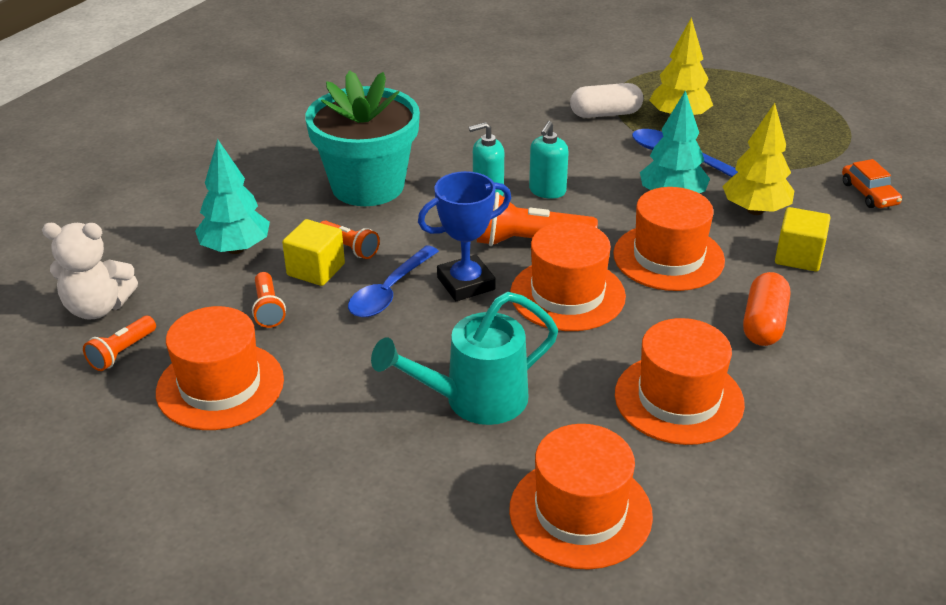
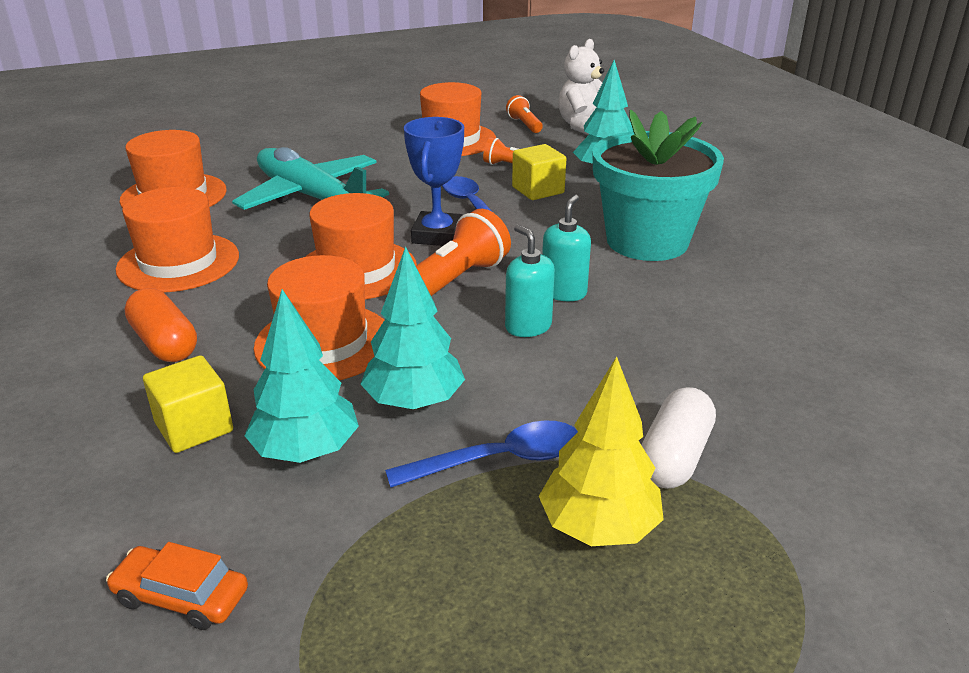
camera: 125 degrees right, 5 degrees down
(349, 248) = (552, 208): orange flashlight -> none
(475, 400) = (312, 198): turquoise watering can -> turquoise plane
(755, 210) = (306, 451): yellow tree -> turquoise tree

